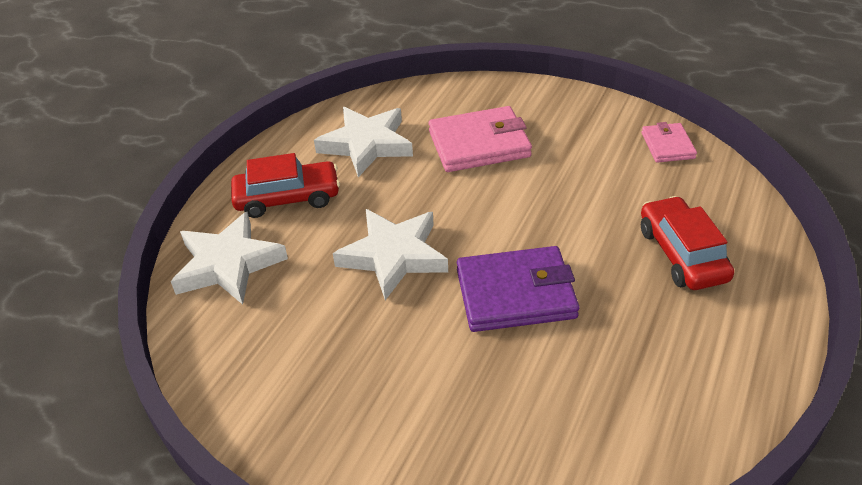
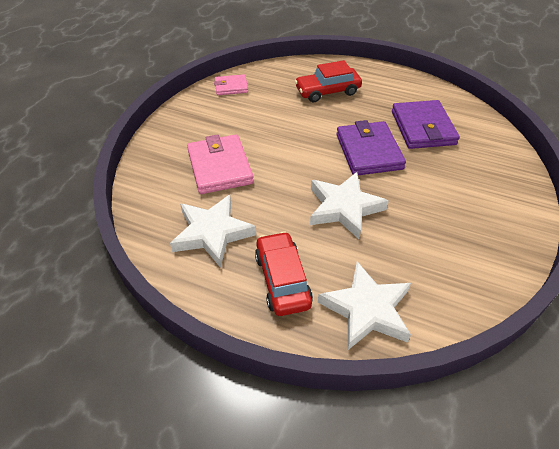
camera: 95 degrees left, 5 degrees up
(588, 378) = (423, 128): none -> purple wallet

